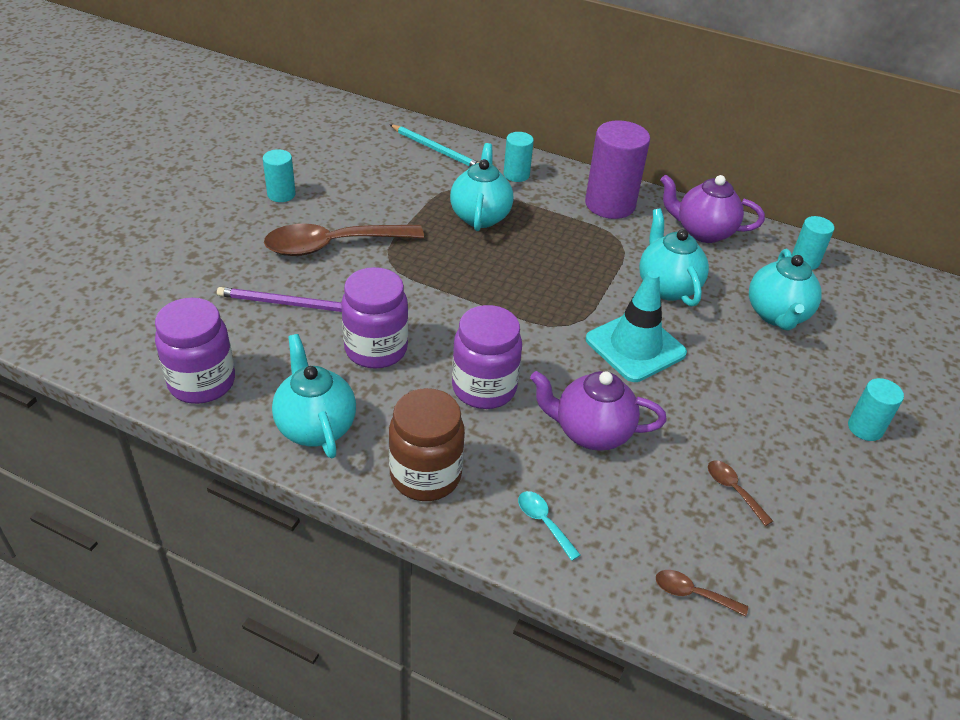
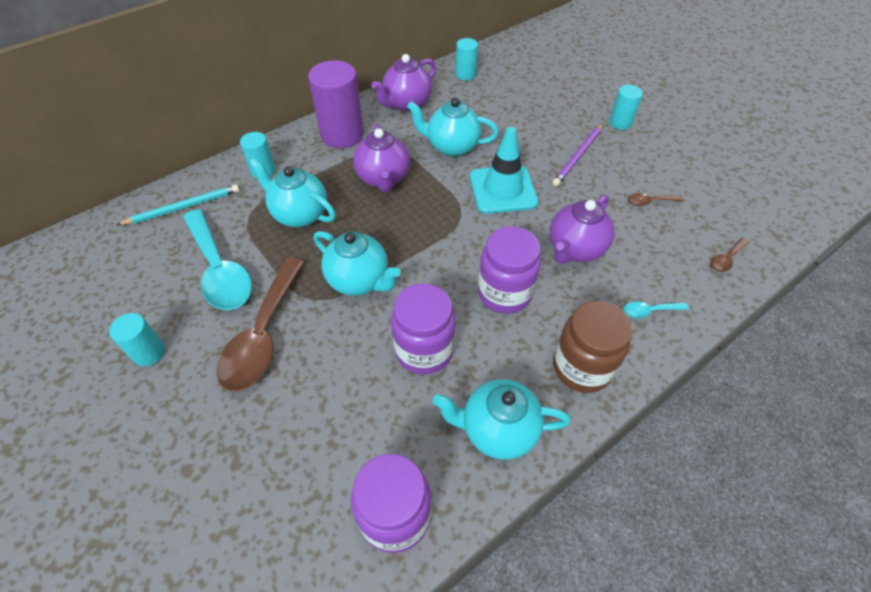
camera: 60 degrees left, 10 degrees up
(286, 303) = (323, 402): purple pencil -> purple pencil (578, 156)
(383, 196) = (220, 270): none -> turquoise spoon
(572, 253) = (383, 179): none -> purple teapot
(777, 315) = (508, 110): turquoise teapot -> turquoise teapot (359, 280)

